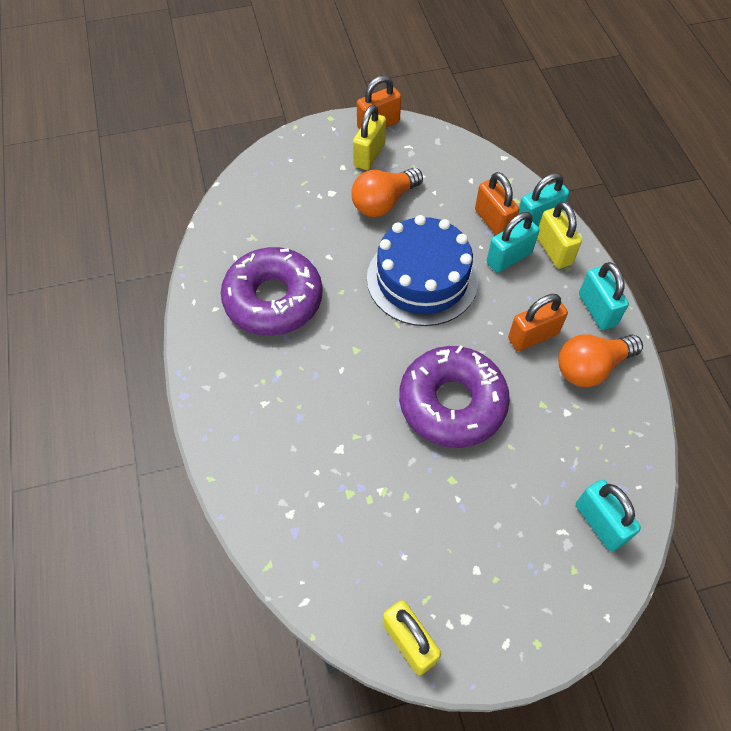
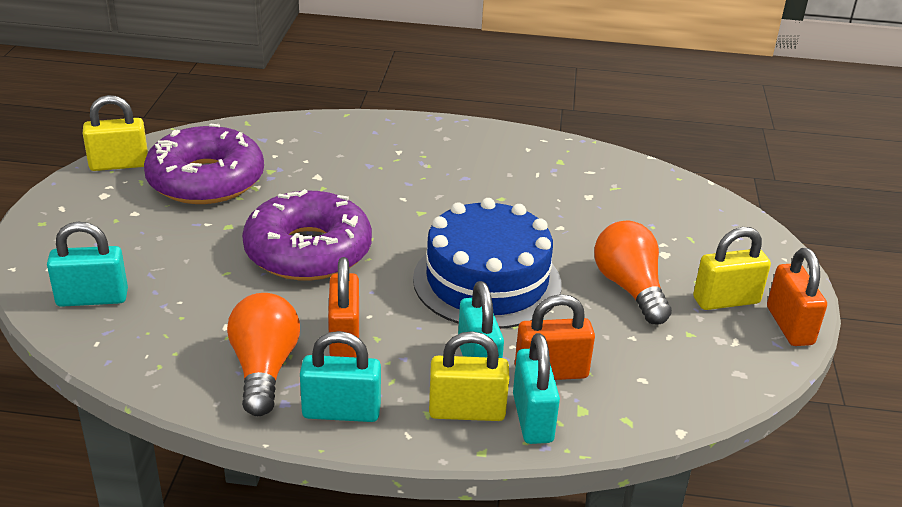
camera: 110 degrees right, 25 degrees down
(273, 300) = (518, 180): purple donut -> purple donut (206, 180)
(369, 155) = (726, 300): yellow padlock -> yellow padlock turned 60 degrees counterclockwise

